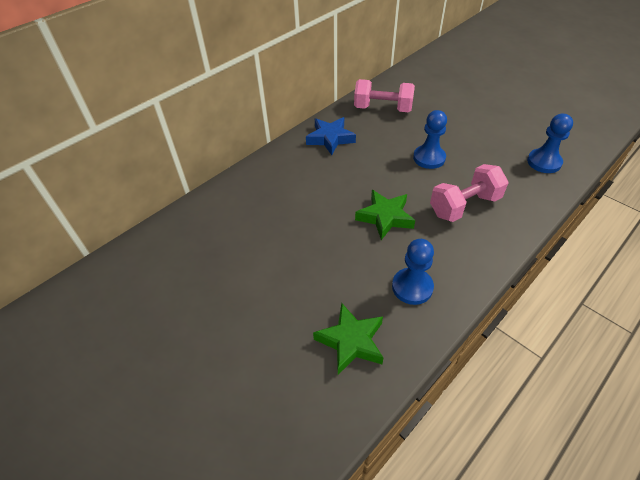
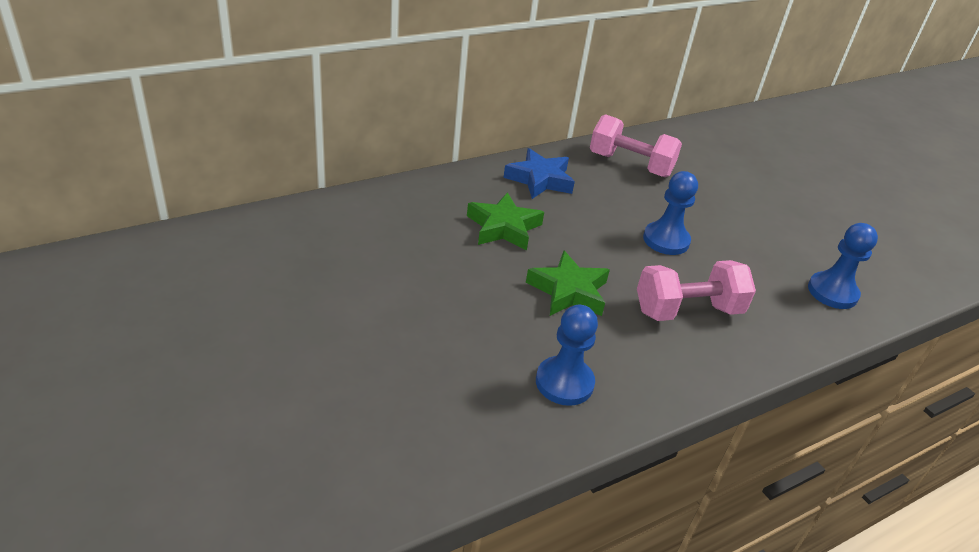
camera: 10 degrees right, 10 degrees down
(351, 341) = (449, 418): green star -> green star (503, 227)

